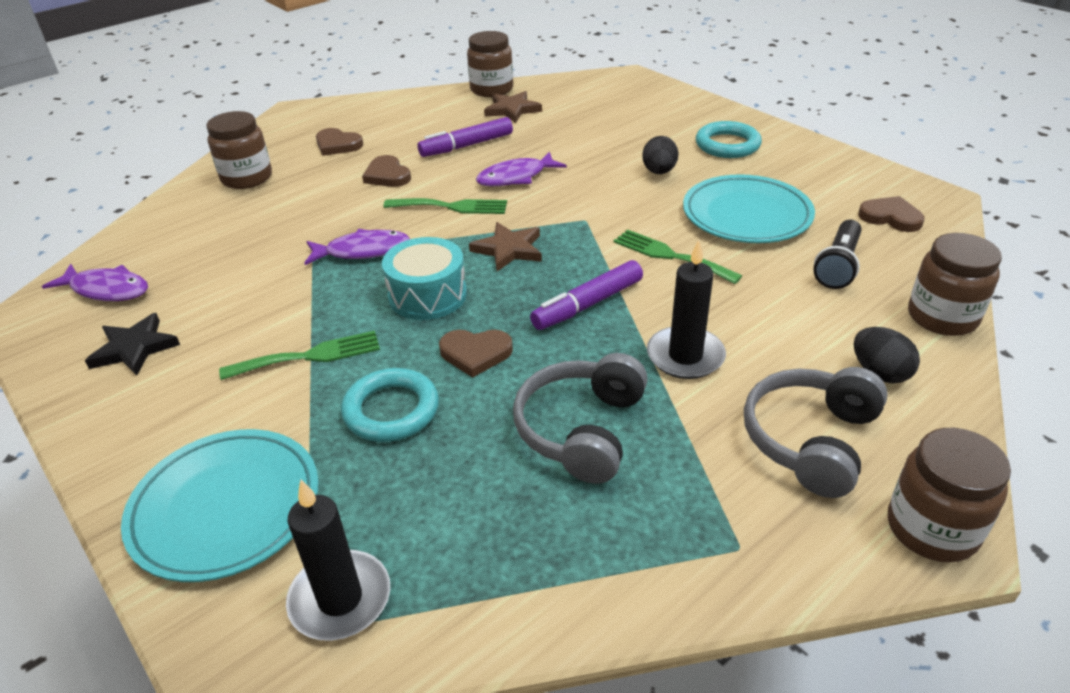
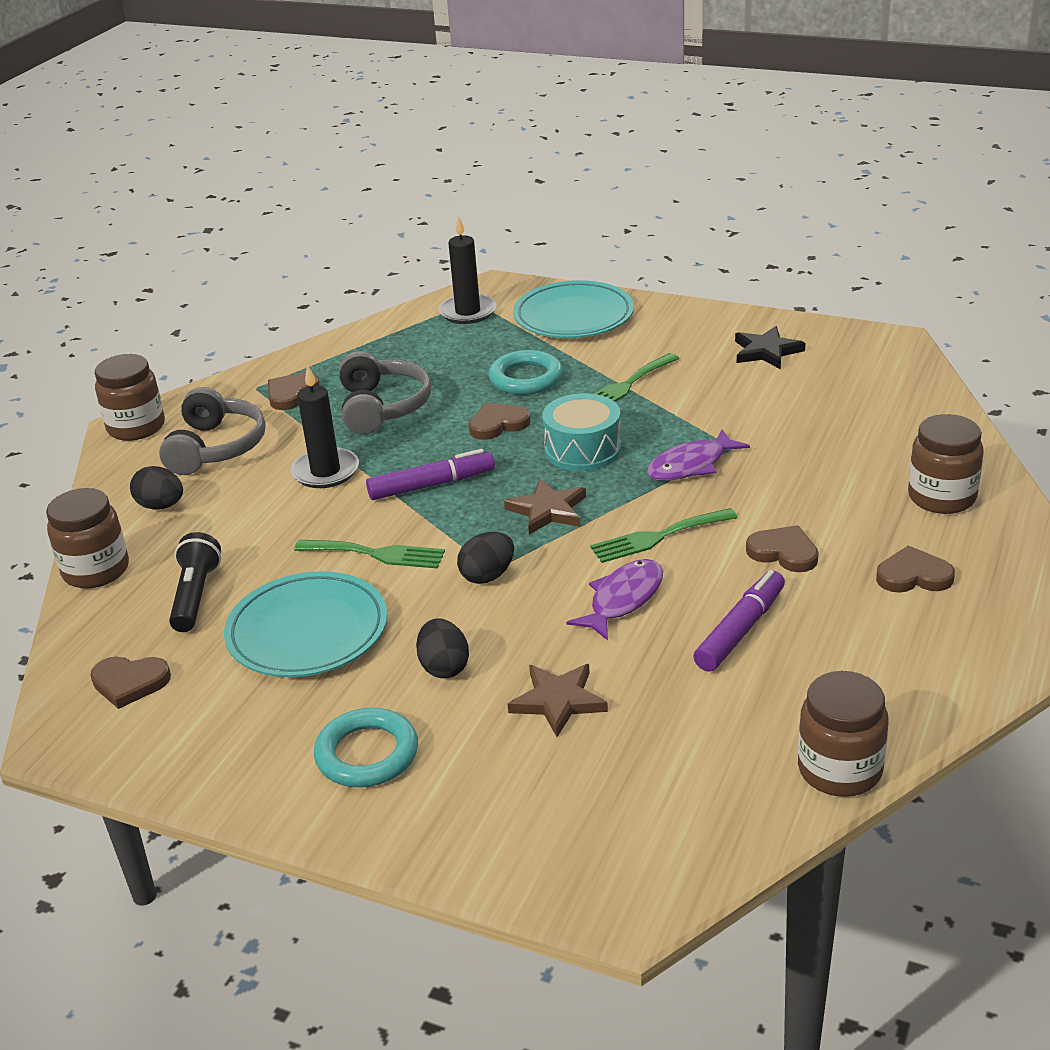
camera: 155 degrees right, 5 degrees down
(107, 290) = (866, 372): purple fish -> none
(512, 110) = (752, 727): brown star -> brown star (558, 701)
(588, 304) = (431, 485): purple marker -> purple marker turned 45 degrees clockwise
(593, 215) = (487, 576): none -> black egg
(689, 508) = (291, 394): none -> brown heart

